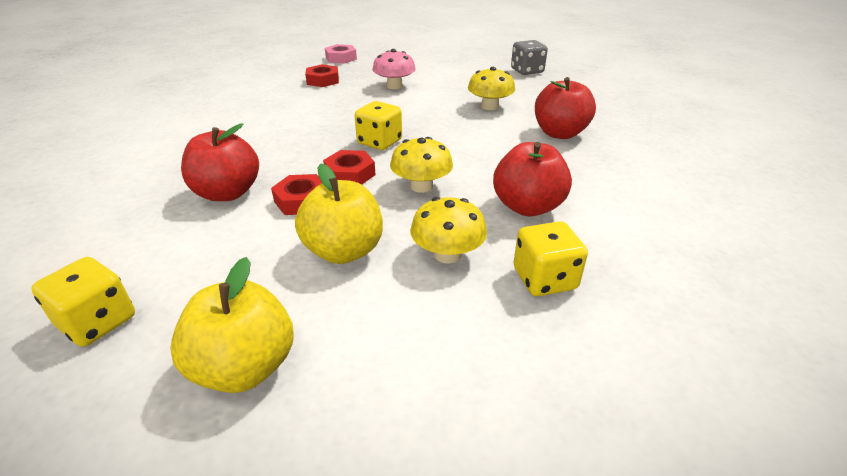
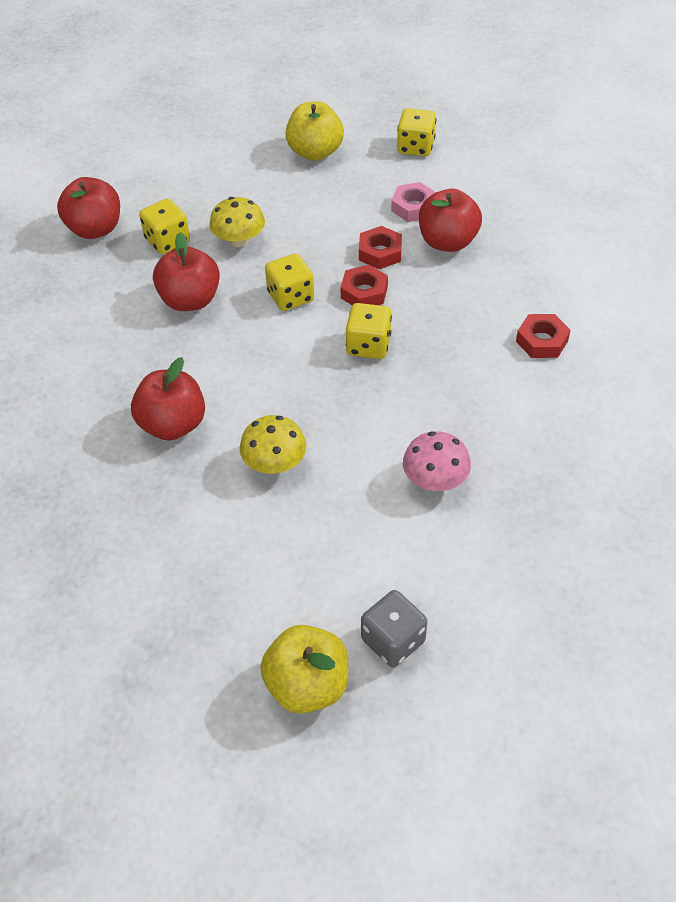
camera: 160 degrees right, 15 degrees up
(323, 80) = (550, 461): red nut -> red nut (542, 341)
(341, 58) = (595, 554): pink nut -> pink nut (413, 207)
(344, 251) = (312, 222): yellow apple -> yellow apple (307, 685)
(421, 186) = (290, 297): yellow mushroom -> yellow dice
(527, 71) = (249, 611): grey dice -> grey dice (393, 640)
(659, 329) = (95, 229): none -> red apple

